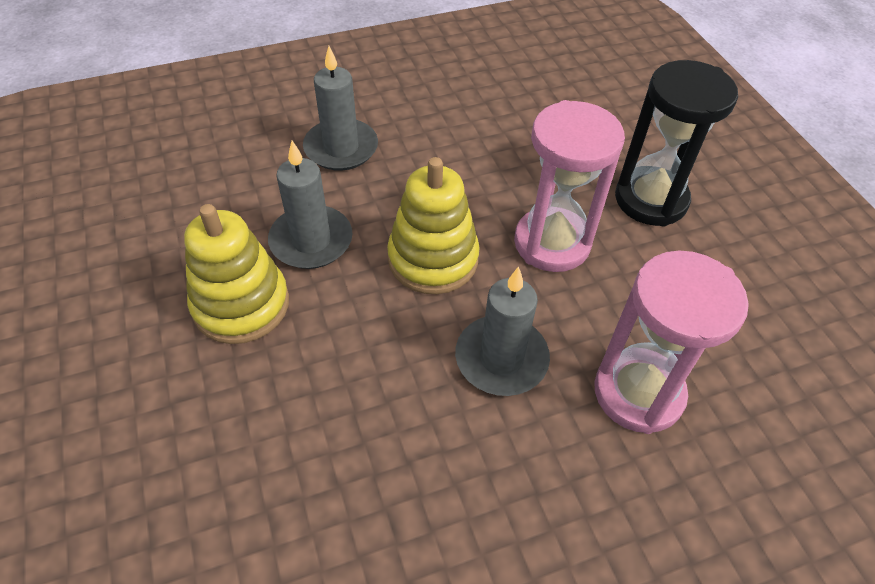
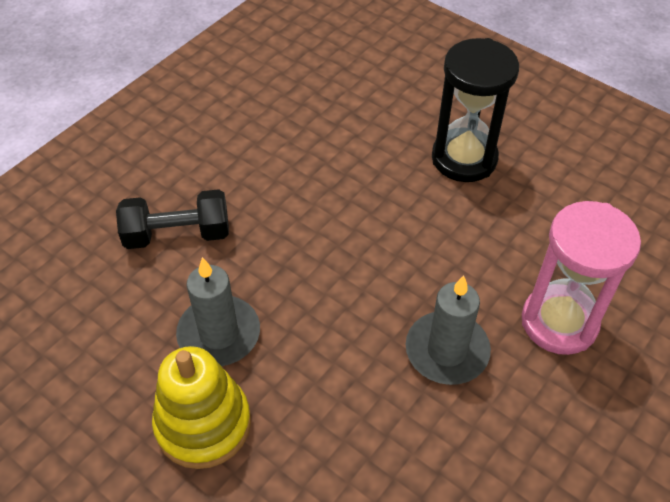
camera: 30 degrees left, 0 degrees up
(341, 148) = (177, 234): grey candle -> black dumbbell
(433, 259) = (334, 296): yellow stacking toy -> none
(552, 243) = (416, 233): pink hourglass -> none

